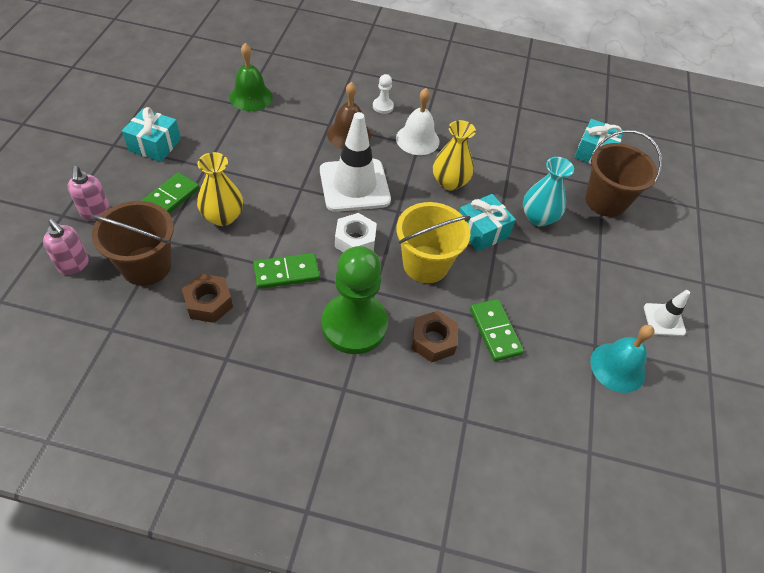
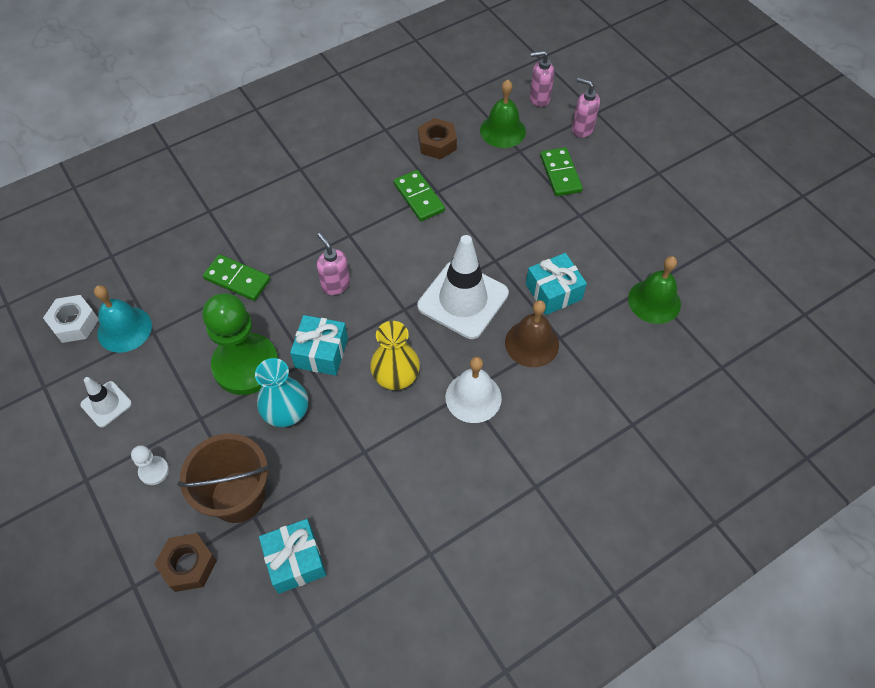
camera: 140 degrees right, 5 degrees up
(146, 266) = (502, 131): brown bucket -> green bell
(154, 145) = (636, 197): turquoise gift -> turquoise gift (553, 292)
(223, 216) = (511, 194): yellow vase -> none
(286, 272) = (419, 197): green domino -> green domino turned 60 degrees counterclockwise
(354, 325) = (336, 204): green pawn -> green pawn (246, 365)
(355, 240) = (405, 257): white nut -> white nut (74, 323)
(383, 106) = (548, 406): white pawn -> white pawn (154, 471)
(425, 264) = (335, 285): yellow bucket -> pink soap dispenser
(433, 341) = (274, 238): brown nut -> brown nut (188, 565)

